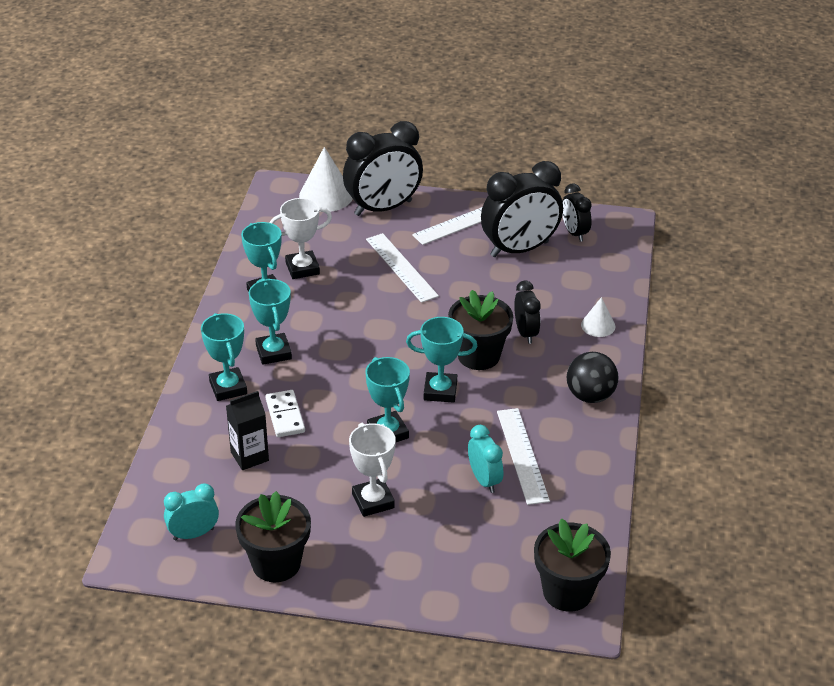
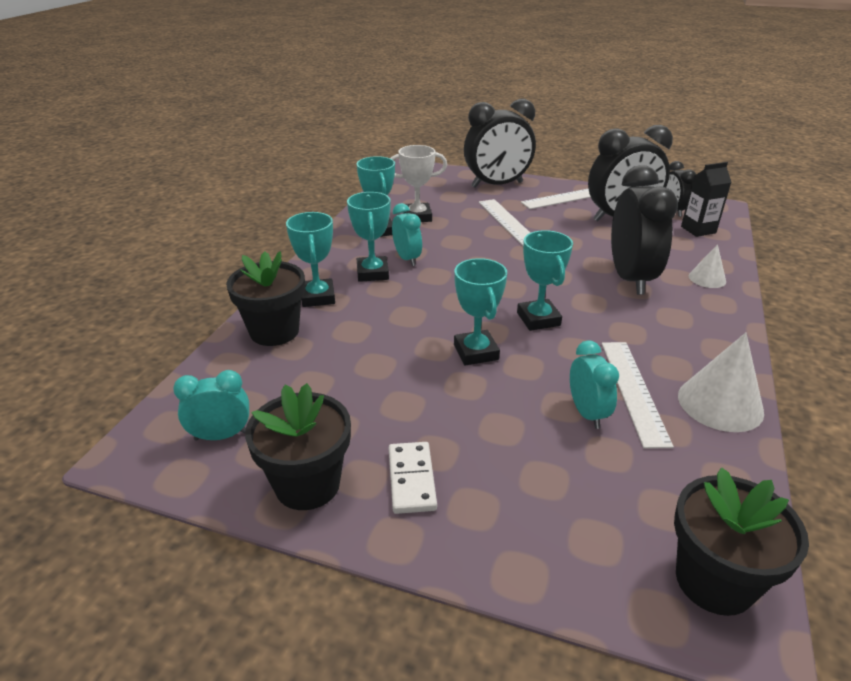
camera: 10 degrees right, 5 degrees down
(249, 456) = (317, 360): black carton -> black carton (698, 230)
(285, 416) = (368, 326): white domino -> white domino (412, 479)
(304, 330) = (407, 258): none -> turquoise clock
(326, 195) = (449, 175): white cone -> white cone (720, 403)
(373, 501) = (447, 422): white trophy -> none
(440, 391) = (538, 319): turquoise trophy -> turquoise trophy turned 60 degrees clockwise
(478, 356) = (581, 293): black flower pot -> black flower pot (274, 331)
(526, 333) = (630, 278): black clock -> black clock, size x1.89
(590, 396) = (708, 338): black ball -> none

